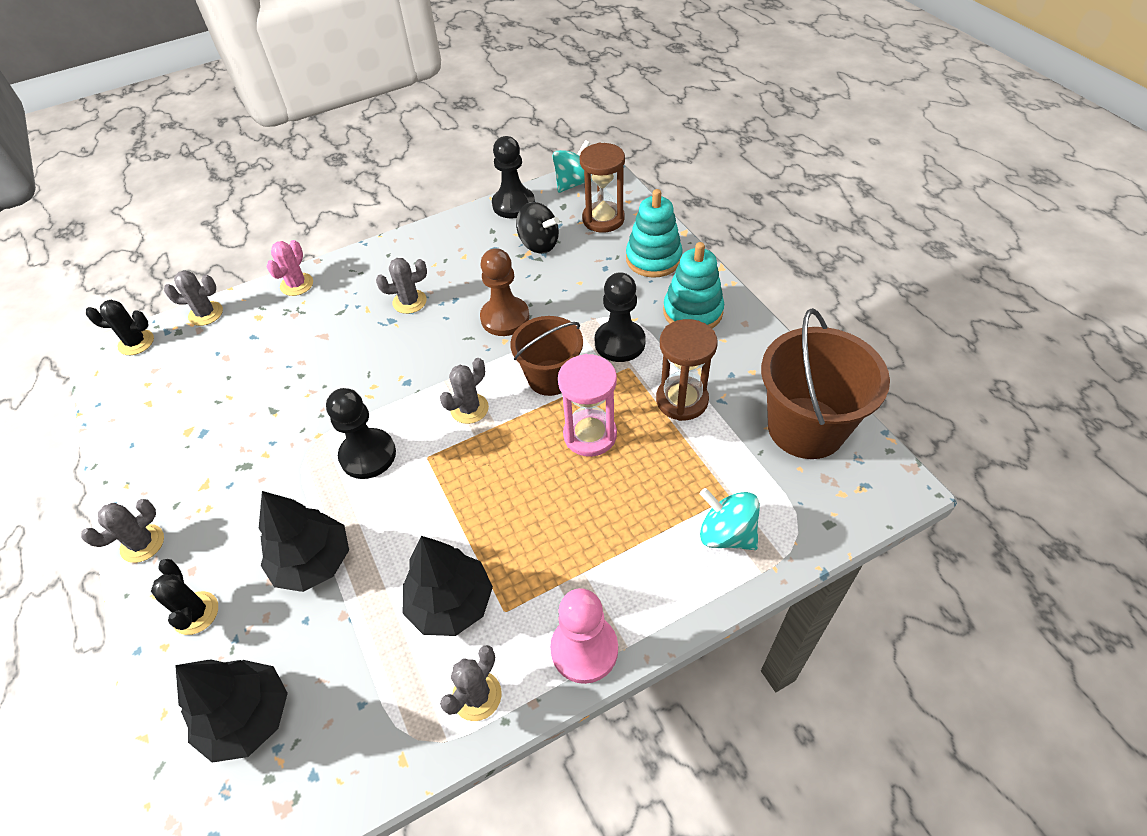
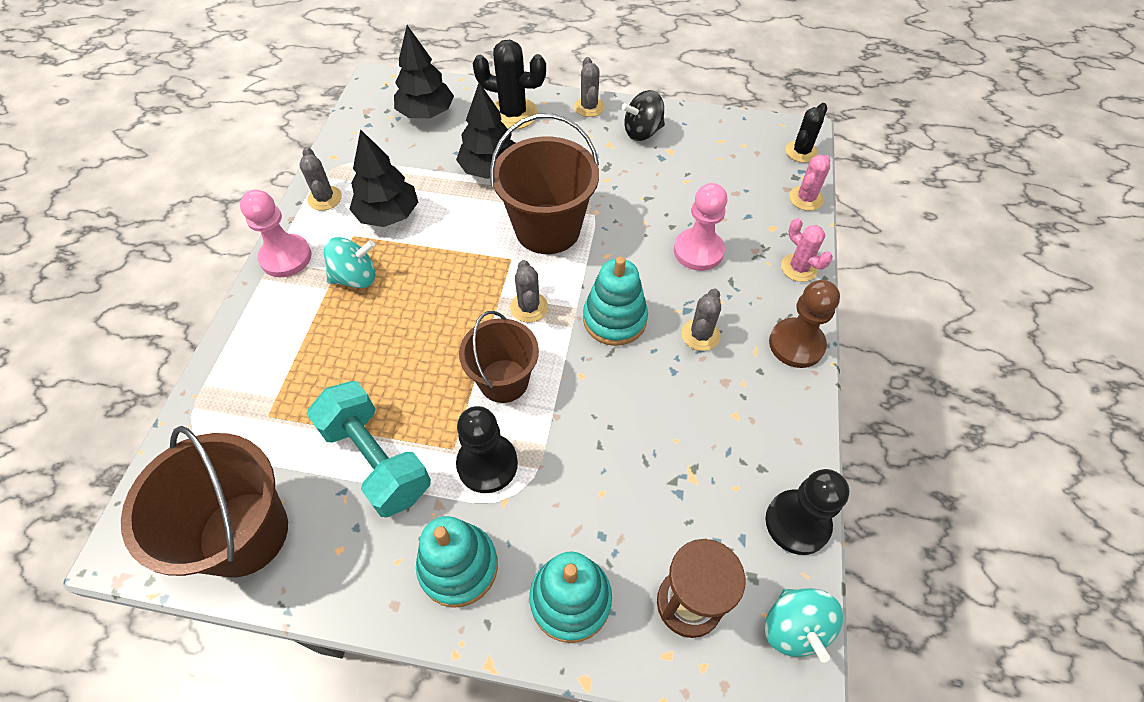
camera: 125 degrees right, 5 degrees up
(195, 613) = (513, 114): black cactus -> black cactus, size x1.60
(206, 313) = (806, 198): grey cactus -> pink cactus
(320, 344) = (698, 251): none -> pink pawn
(368, 455) = (547, 229): black pawn -> brown bucket
(435, 352) = (614, 319): none -> turquoise stacking toy
(505, 318) = (609, 394): brown pawn -> brown pawn (796, 344)
(539, 244) = (698, 498): black spinning top -> black spinning top (642, 132)
(590, 435) = (419, 367): pink hourglass -> none
(682, 400) = (376, 460): brown hourglass -> turquoise dumbbell
(726, 534) = (248, 388): turquoise spinning top -> turquoise spinning top (356, 277)

